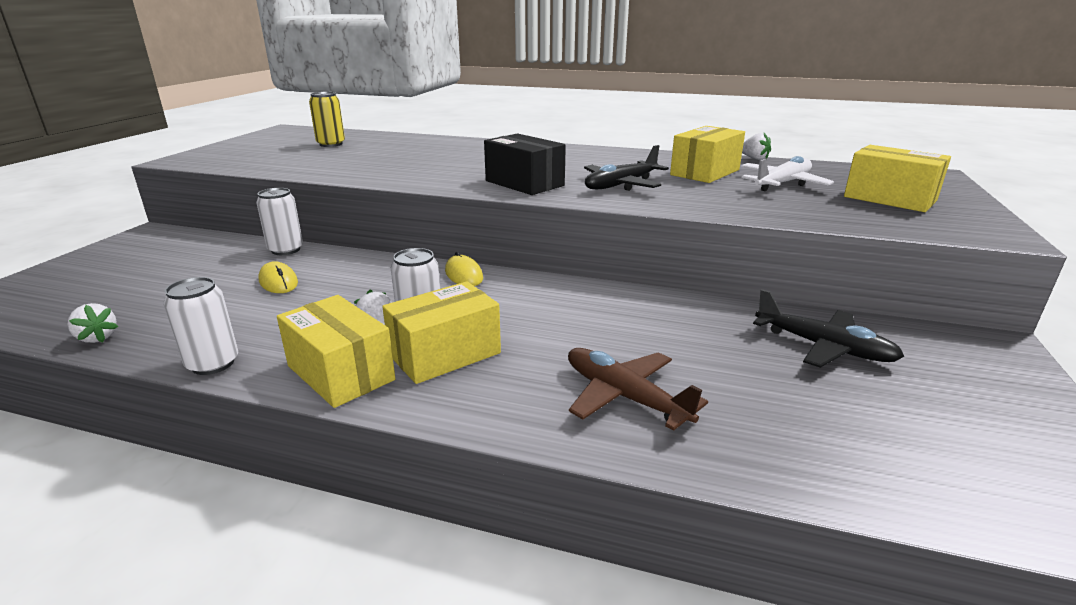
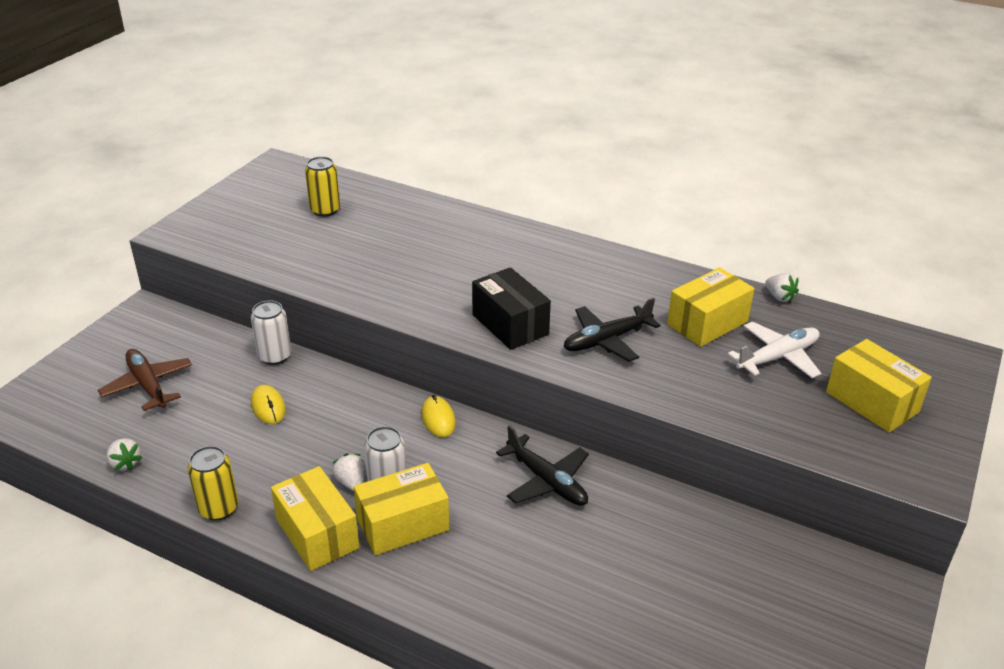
camera: 10 degrees right, 10 degrees up
(213, 364) = (218, 508): white can -> yellow can
(625, 397) = (536, 595): brown plane -> brown plane (148, 386)
(823, 347) = (732, 564): black plane -> black plane (546, 481)

